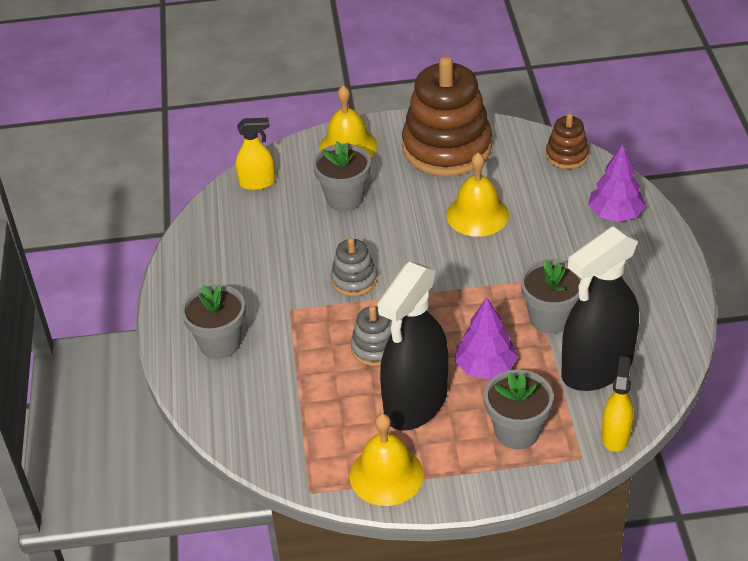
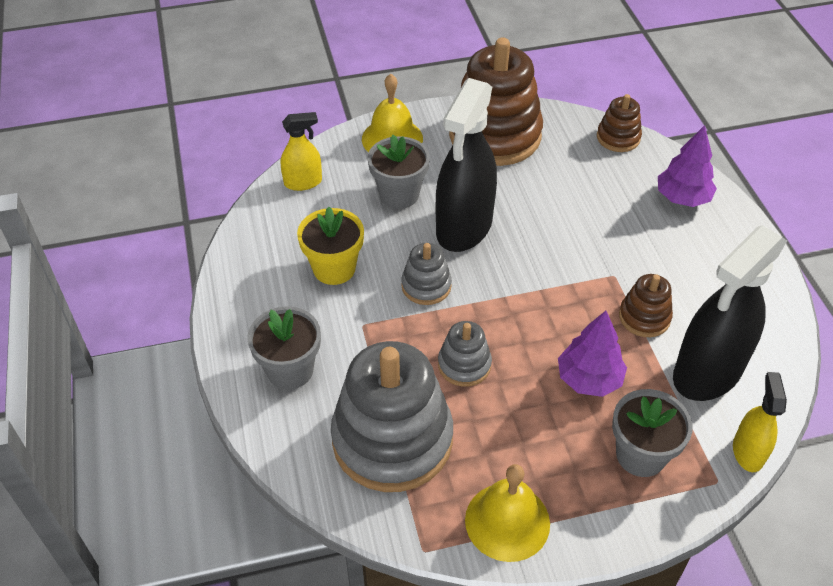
camera: 10 degrees left, 5 degrees up
(273, 260) = (334, 268): none -> yellow flower pot
(299, 404) = (392, 439): none -> grey stacking toy
(415, 403) = (522, 428): black spray bottle -> black spray bottle (464, 227)
(477, 215) = (542, 205): yellow bell -> none
(550, 318) = (644, 317): grey flower pot -> brown stacking toy

